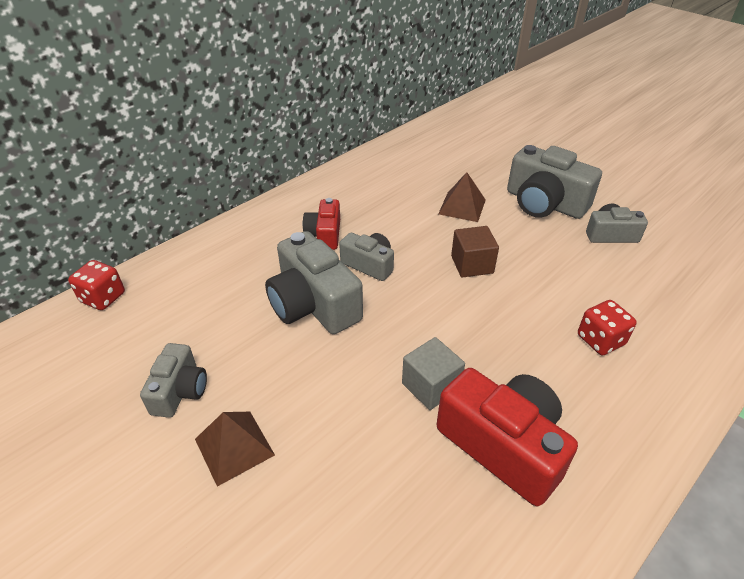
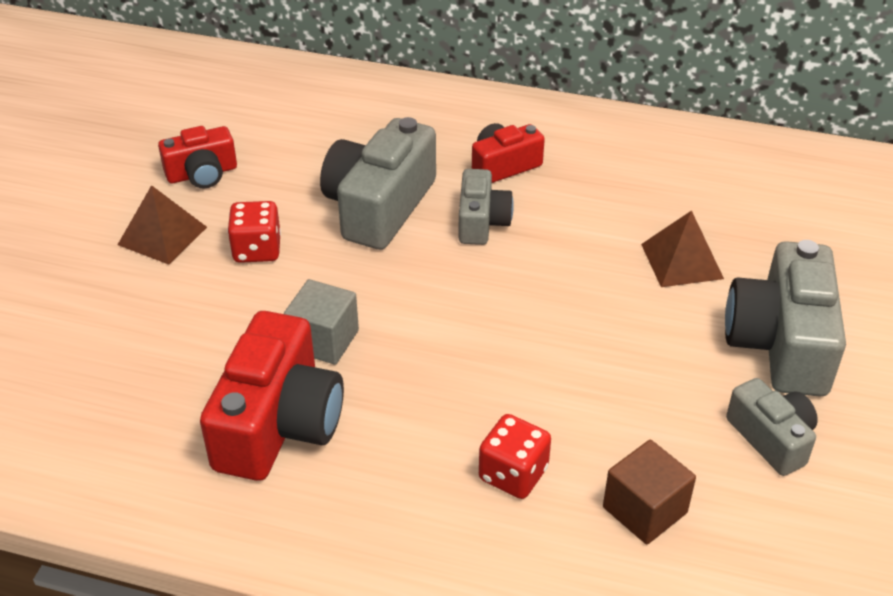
camera: 60 degrees right, 0 degrees up
(103, 297) = (279, 71): red dice -> red dice (257, 250)
(180, 391) = (202, 174): grey camera -> red camera
(472, 264) = (561, 309): brown cube -> brown cube (644, 510)

